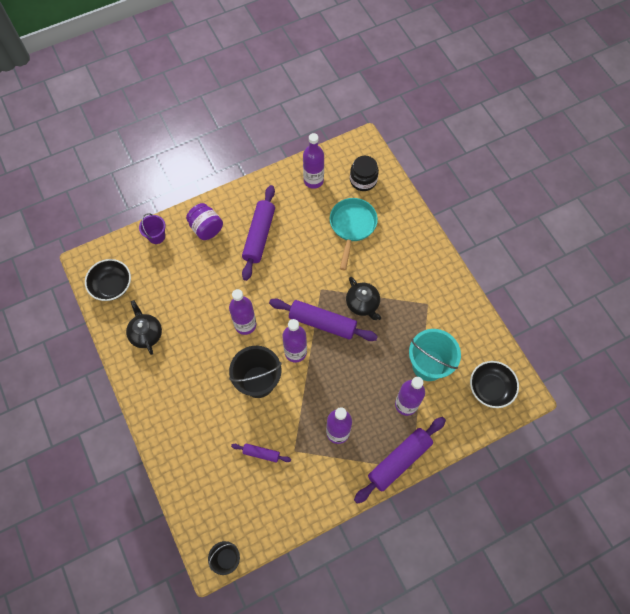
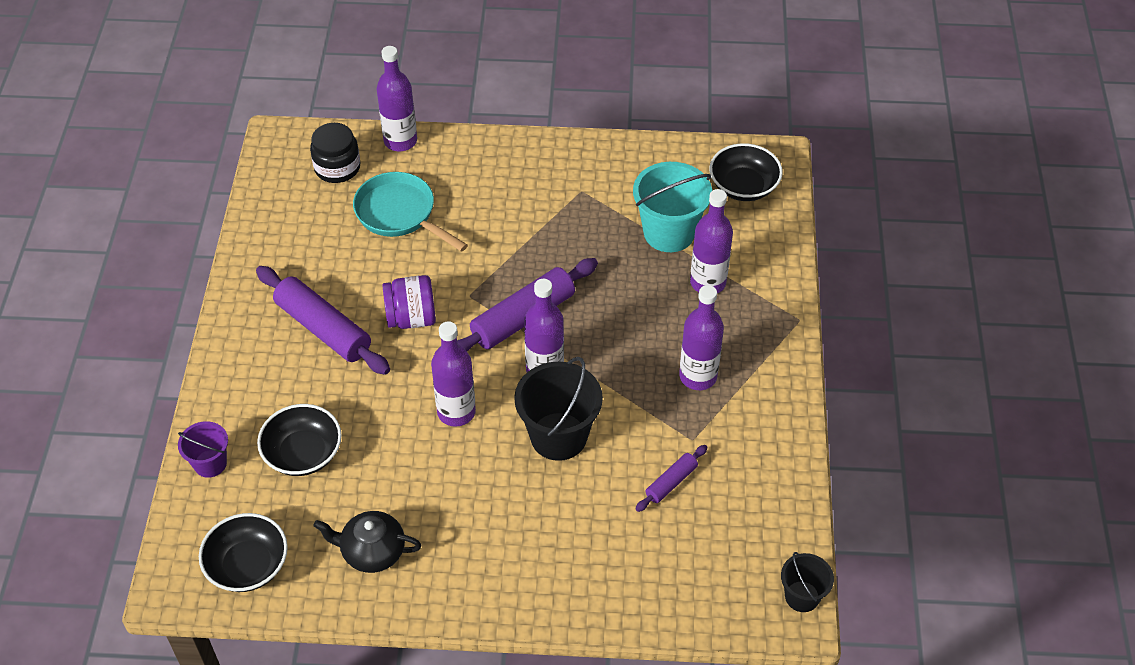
camera: 60 degrees left, 15 degrees down
(183, 271) = (303, 453): none -> black bowl
(206, 228) = (254, 390): purple jar -> purple jar (411, 318)
(313, 180) = (288, 223): purple bottle -> purple bottle (400, 141)
(363, 304) = (528, 259): black teapot -> none
(399, 461) = (781, 327): purple rolling pin -> none

